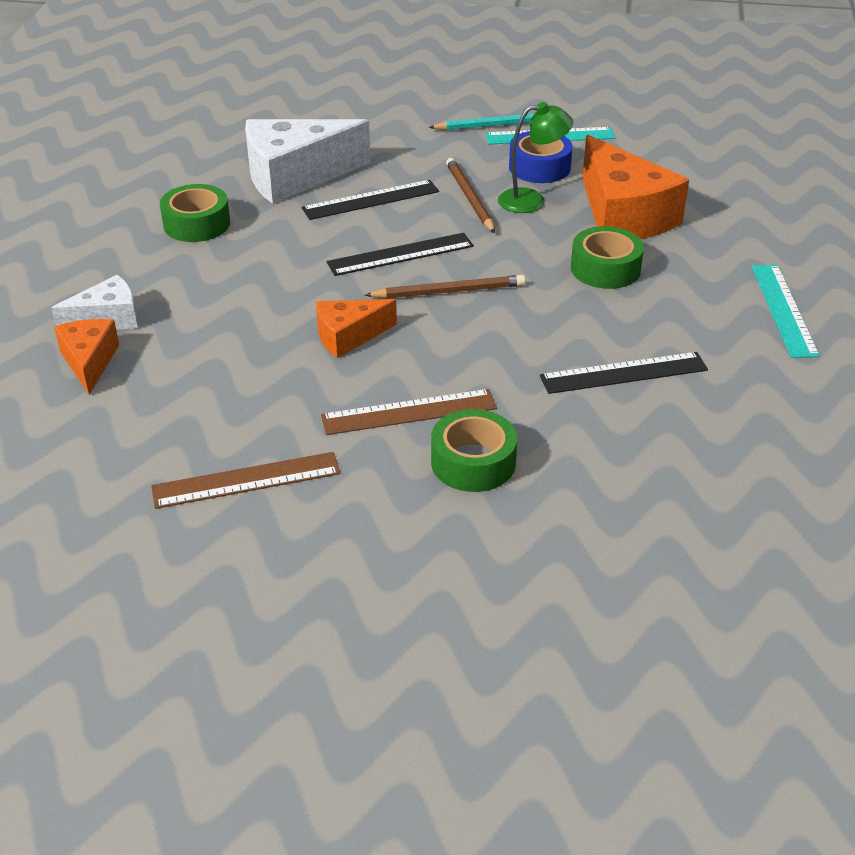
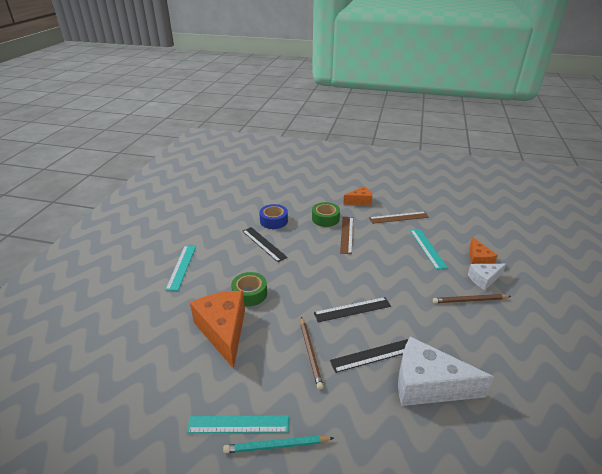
camera: 175 degrees left, 5 degrees down
(197, 224) = (473, 340): green tape -> none
(201, 384) = (427, 248): none -> turquoise ruler
(295, 176) = (428, 385): white cheese -> white cheese turned 150 degrees counterclockwise
(348, 336) = (373, 265): orange cheese -> orange cheese (360, 201)
(409, 412) = (346, 234): brown ruler -> brown ruler turned 75 degrees counterclockwise
(449, 291) = (328, 285): brown pencil -> brown pencil (469, 300)
(531, 200) = (272, 348): green lamp -> none
(539, 167) = (258, 382): blue tape -> blue tape (274, 221)
(623, 373) = (264, 244): black ruler -> black ruler turned 60 degrees clockwise

